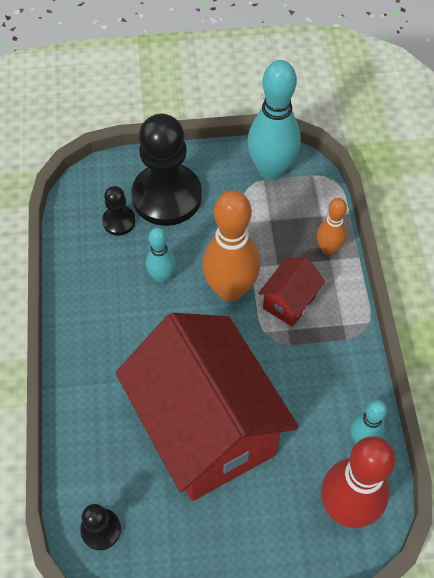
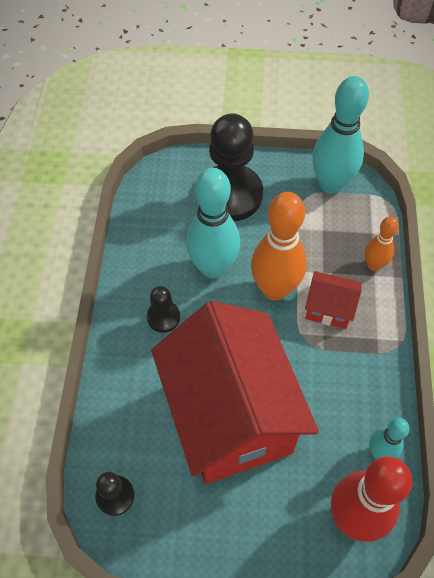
camera: 10 degrees right, 0 degrees up
(119, 221) = (182, 211): black pawn -> black pawn (163, 317)
(162, 277) = (213, 267): turquoise bowling pin -> turquoise bowling pin, size x1.86
(289, 302) = (328, 309): red house -> red house turned 60 degrees clockwise

